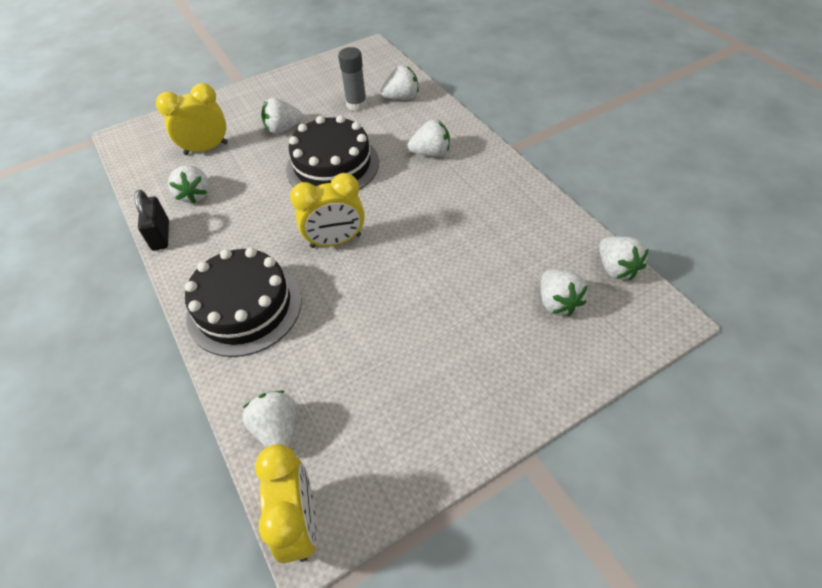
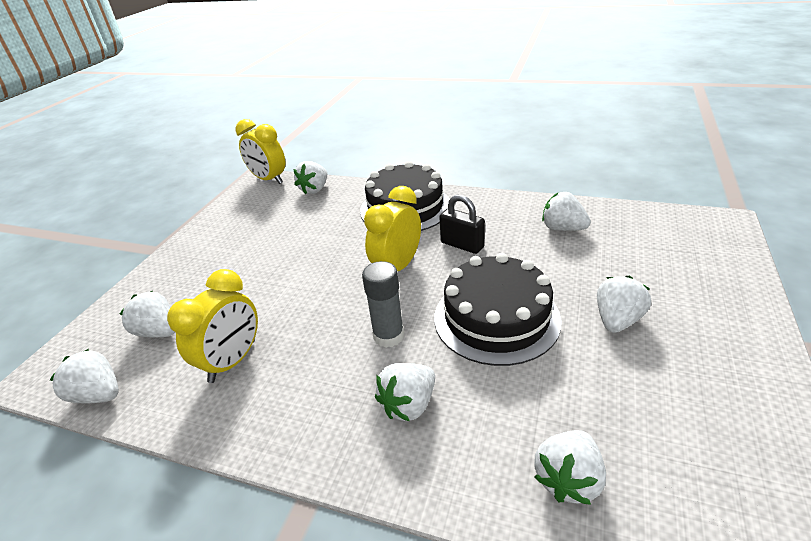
camera: 140 degrees right, 15 degrees down
(161, 235) = (530, 201): black padlock -> black padlock (462, 245)
(206, 149) = (636, 257): yellow clock -> yellow clock (232, 361)
(277, 429) = (314, 189): white strawberry -> white strawberry turned 90 degrees clockwise
(356, 104) = (604, 414): grey glue stick -> grey glue stick (388, 336)

